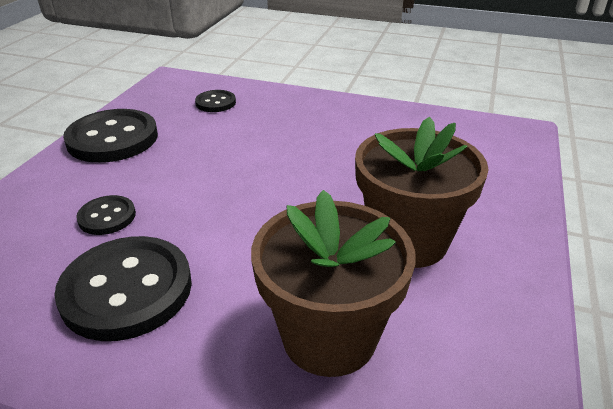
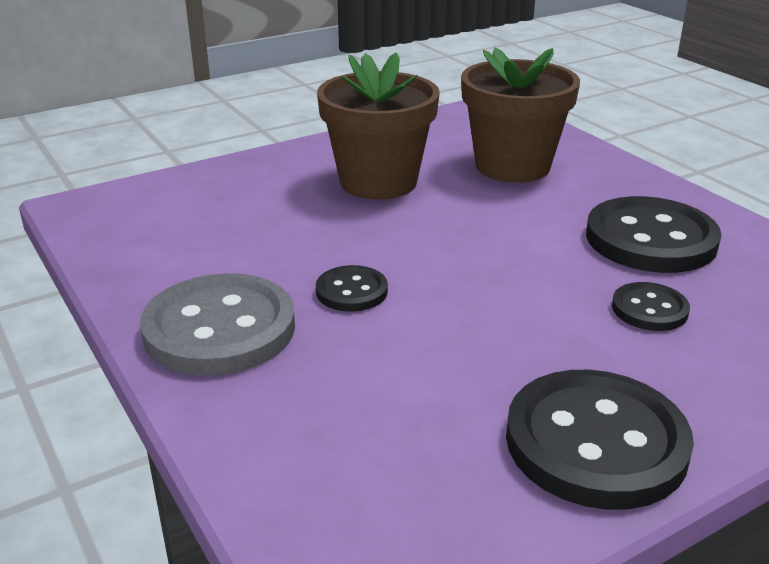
camera: 140 degrees left, 5 degrees down
(215, 103) = (347, 445): black button -> black button (351, 291)
(326, 113) = (219, 329): none -> grey button

